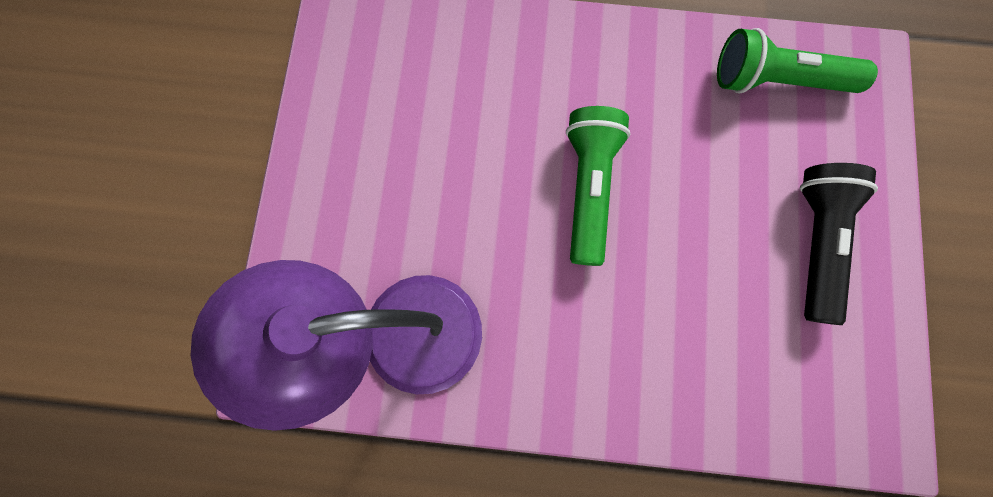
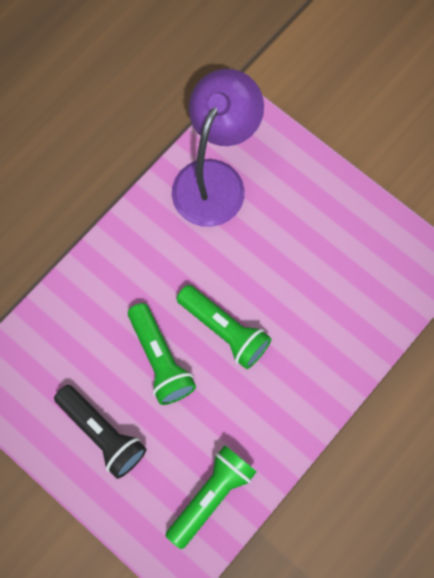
camera: 125 degrees right, 5 degrees down
(680, 238) = (160, 360): none -> green flashlight

